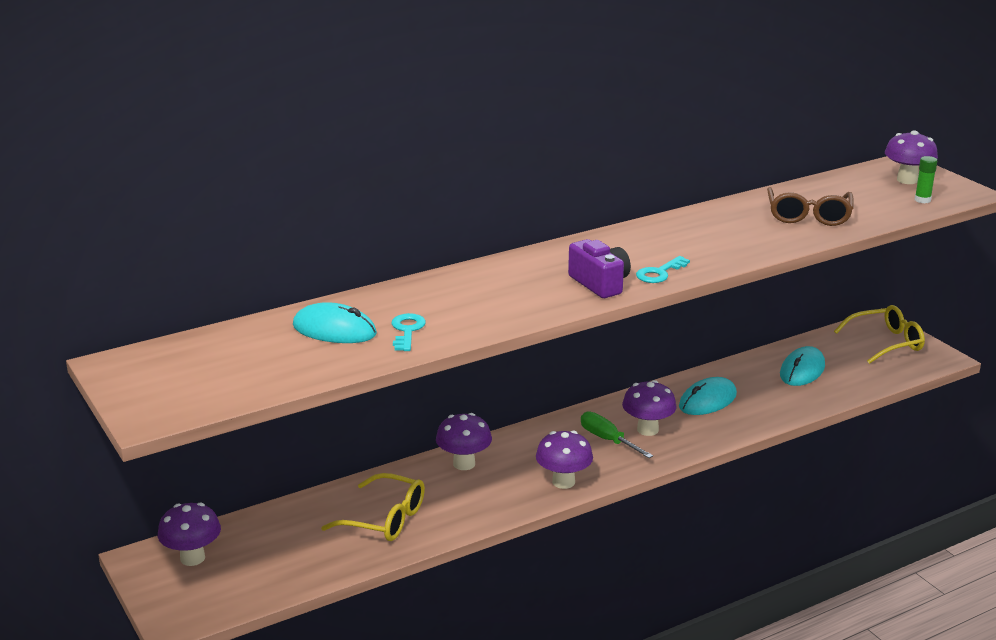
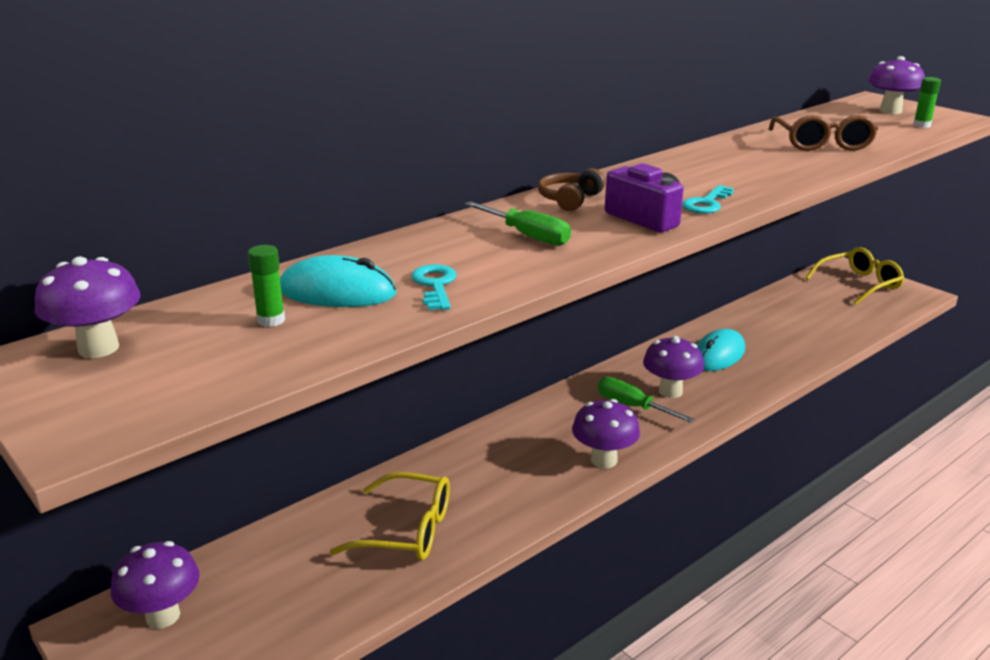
camera: 10 degrees left, 0 degrees up
(282, 348) = (271, 320): none -> green glue stick
(464, 464) = (482, 450): purple mushroom -> purple mushroom (98, 348)
(496, 293) = (528, 236): none -> green screwdriver
(547, 260) = (569, 199): none -> brown headphones
(802, 370) = (795, 317): turquoise mouse -> none

